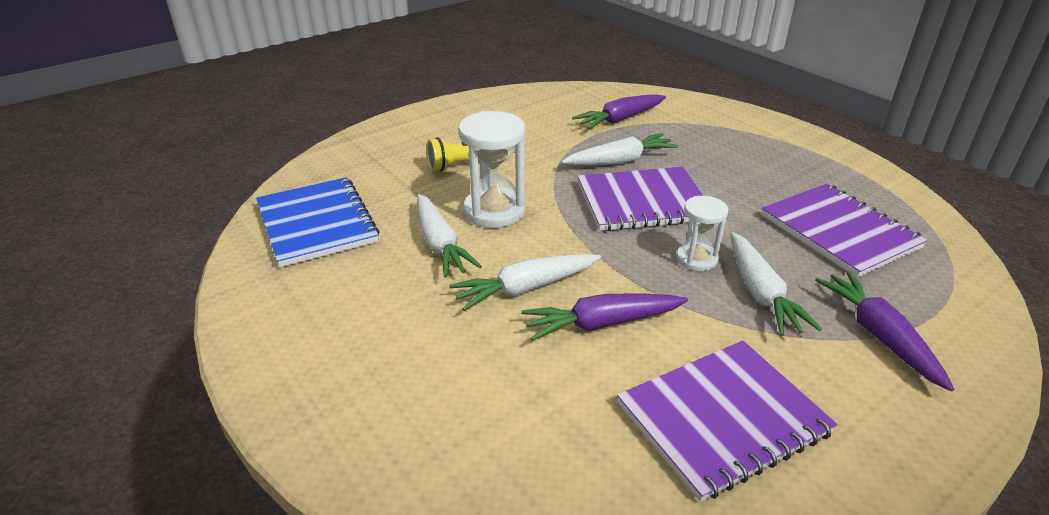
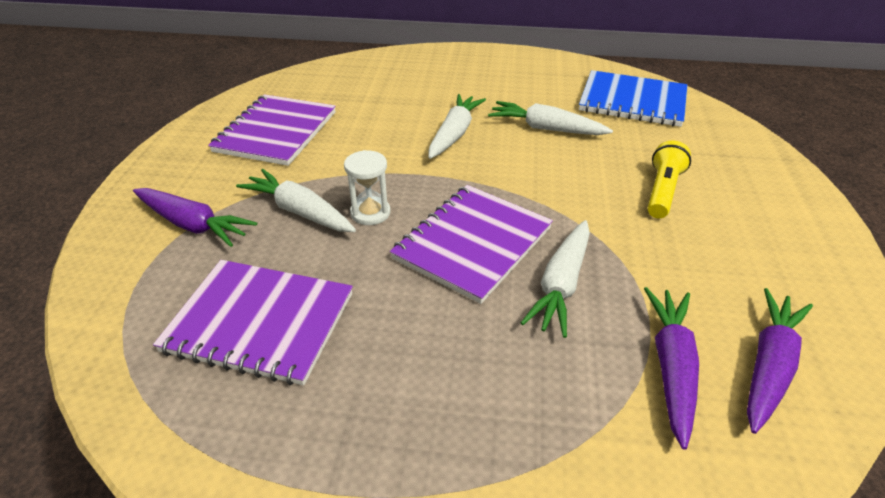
camera: 135 degrees right, 5 degrees up
(494, 211) = (561, 166): white hourglass -> none
(601, 324) = (385, 139): purple carrot -> purple carrot (768, 365)

